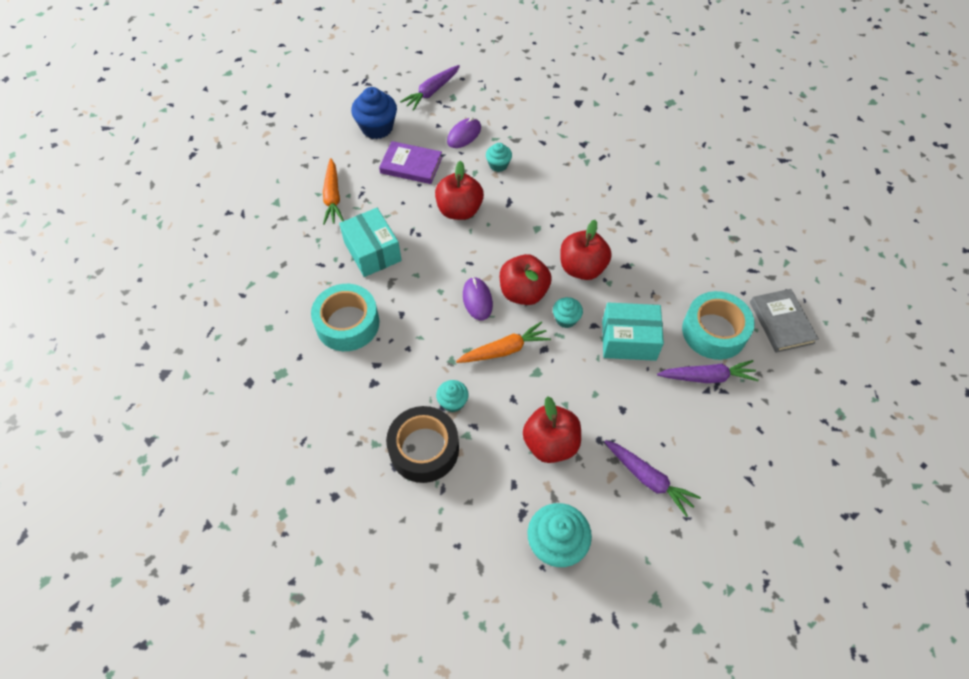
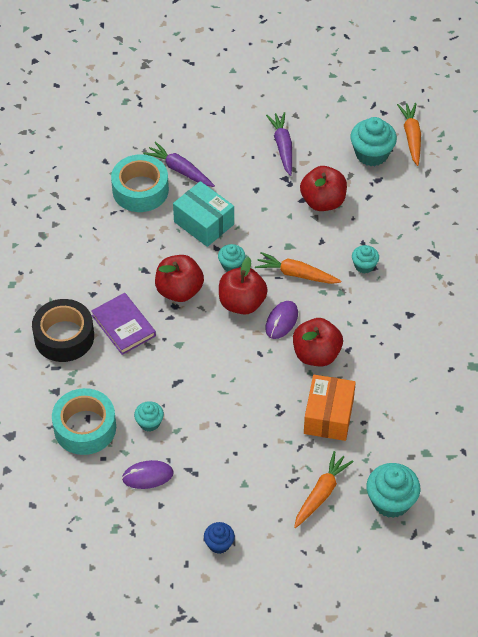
camera: 140 degrees left, 5 degrees down
(276, 223) = (391, 501): none -> turquoise cupcake
(347, 323) = (395, 369): turquoise tape -> turquoise tape (85, 427)
(372, 251) = (328, 416): turquoise box -> orange box
(377, 128) = (219, 544): blue cupcake -> blue cupcake, size x0.57
(411, 165) = (225, 477): purple book -> purple book (123, 326)
(424, 449) = (408, 251): black tape -> black tape (64, 337)
(432, 92) = (128, 550): purple carrot -> none
(459, 210) = (224, 403): red apple -> red apple (316, 354)
(535, 605) = (411, 137): none -> orange carrot
(781, 322) = (89, 165): grey book -> none

